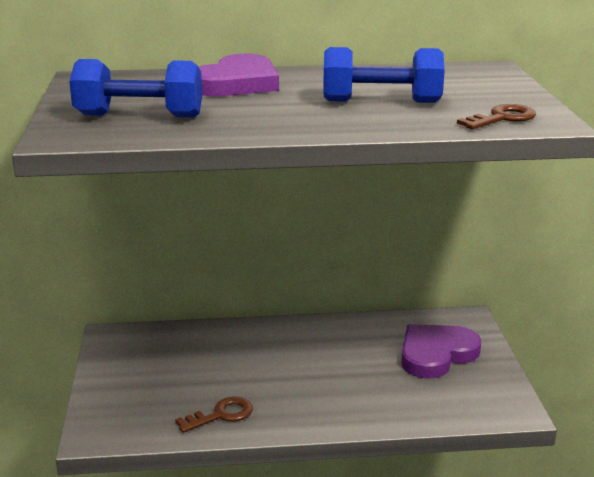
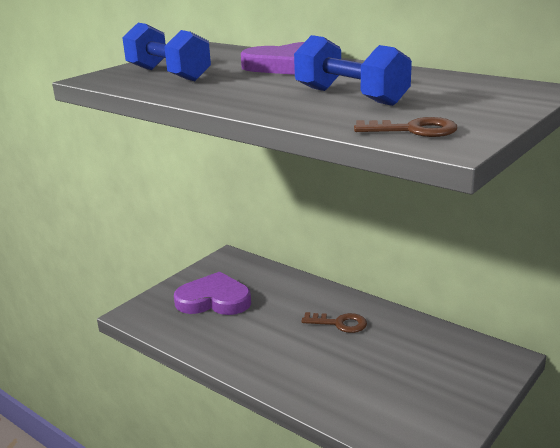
camera: 45 degrees right, 0 degrees up
(221, 415) = (213, 339): brown key -> brown key (339, 323)
(436, 354) = (430, 373): purple heart -> purple heart (214, 300)

